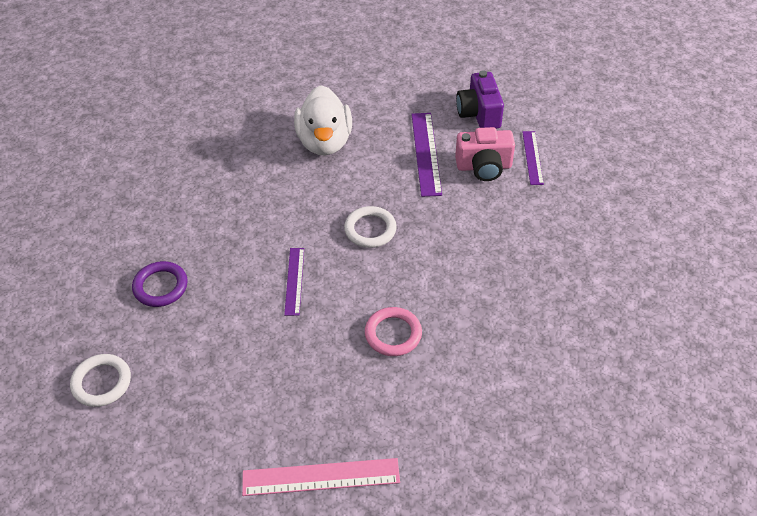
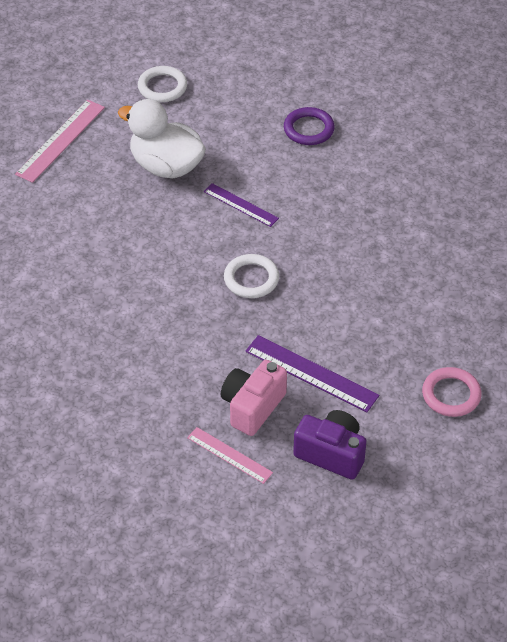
camera: 125 degrees right, 0 degrees up
(101, 382) = (245, 70): white ring -> white ring (162, 87)
(324, 142) = (395, 306): white duck -> white duck (166, 166)
(393, 334) = (131, 235): pink ring -> pink ring (451, 395)
(532, 157) = (229, 455): purple ruler -> pink ruler

